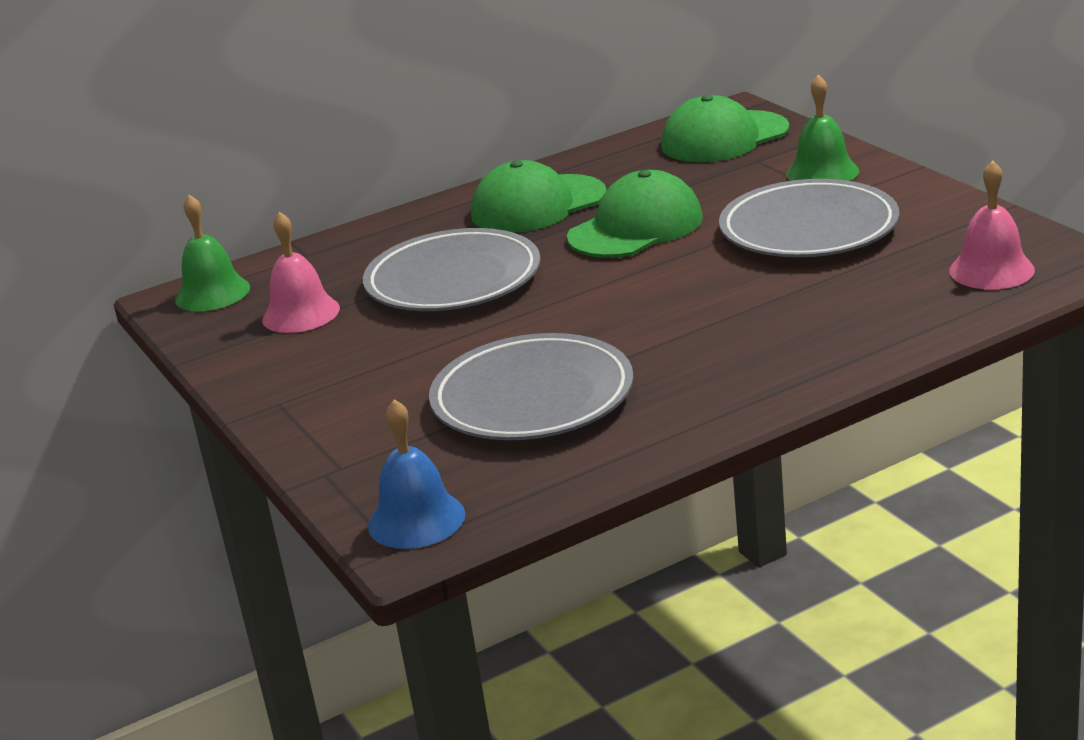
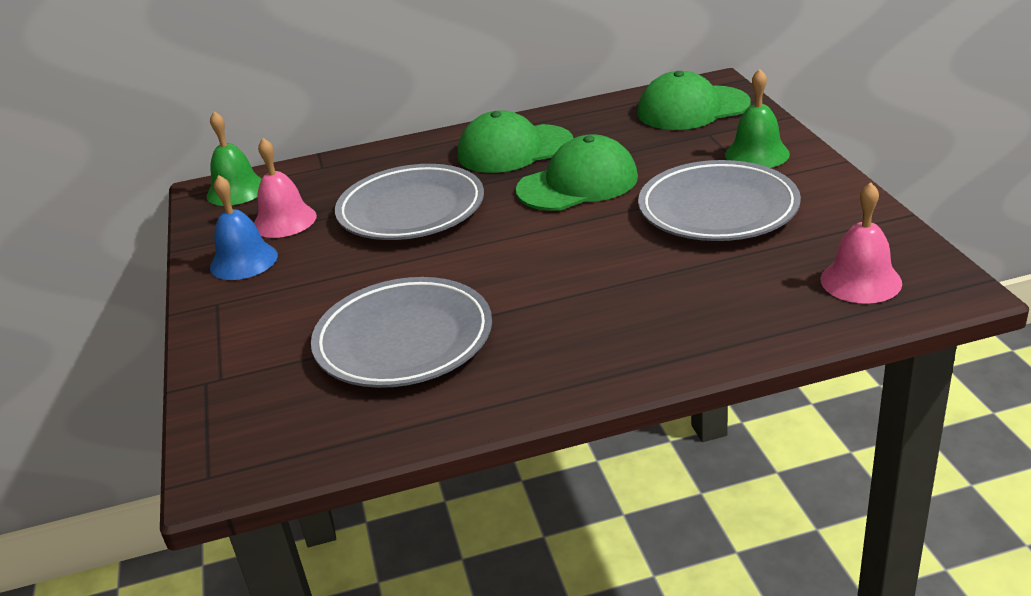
camera: 15 degrees right, 5 degrees up
(416, 520) = (242, 448): blue bell -> blue bell (243, 261)

